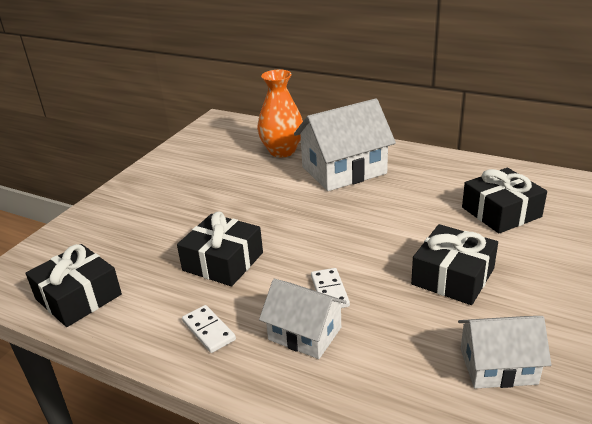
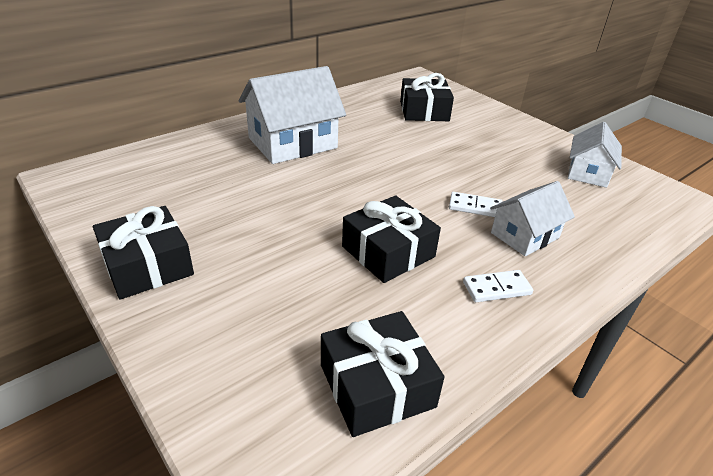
camera: 70 degrees left, 5 degrees up
(282, 151) = (210, 160): orange vase -> none
(344, 170) = (293, 143): white house -> white house turned 60 degrees clockwise
(453, 276) = (488, 153): black gift -> black gift (147, 265)

